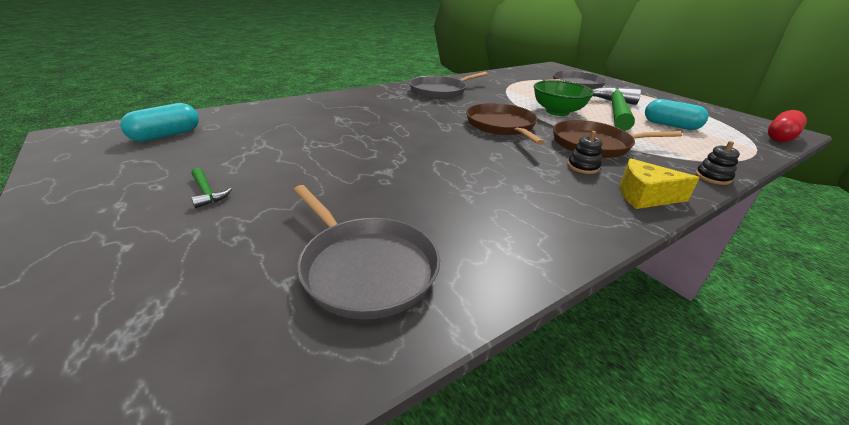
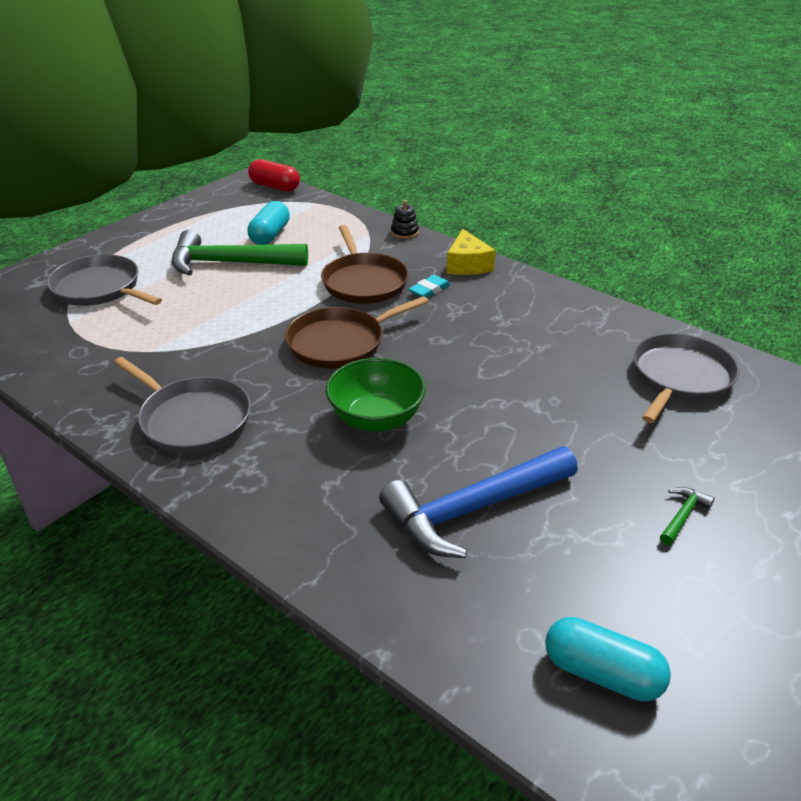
camera: 105 degrees left, 5 degrees up
(307, 131) = (473, 509): none -> blue hammer
(557, 112) = (256, 303): green bowl -> green bowl (376, 418)
(583, 167) = (429, 290): black stacking toy -> turquoise eraser

